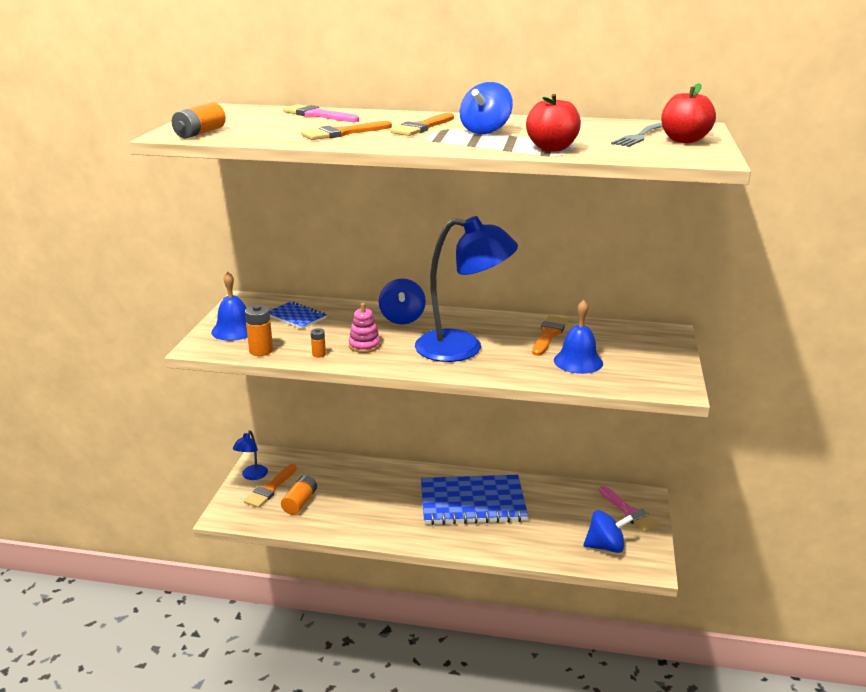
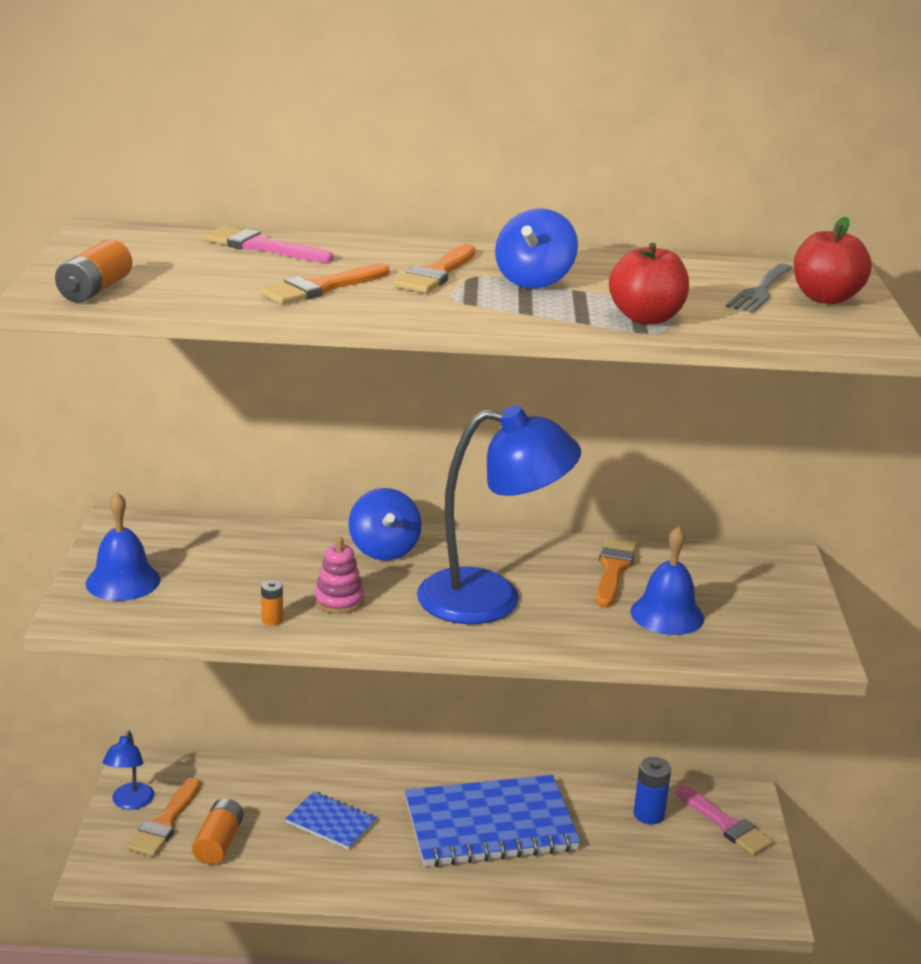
camera: 10 degrees left, 0 degrees up
(261, 351) = (178, 617): orange battery -> none
(296, 317) = (215, 553): blue notebook -> blue notebook (331, 822)
(578, 502) = (649, 814): none -> blue battery
(605, 546) = (701, 882): blue spinning top -> none

